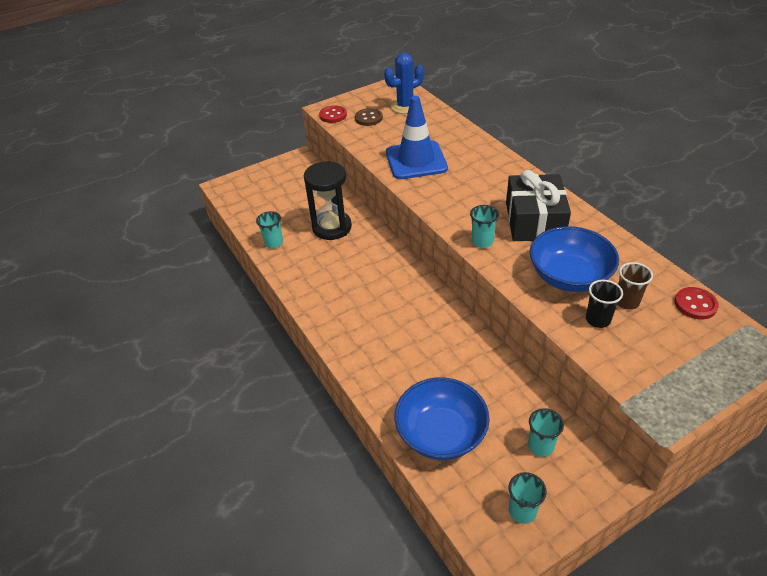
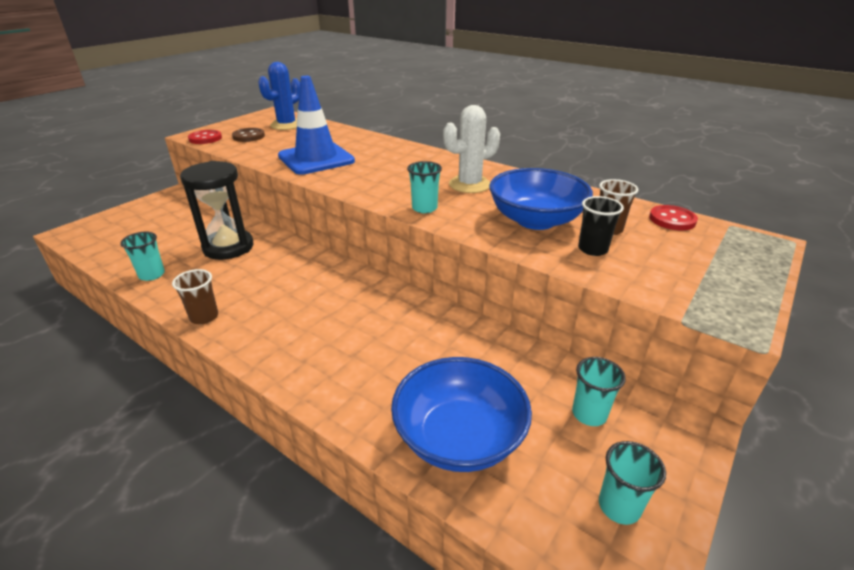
camera: 25 degrees left, 10 degrees down
(302, 291) = (204, 317): none -> brown cup
(534, 221) = (469, 184): black gift -> white cactus

